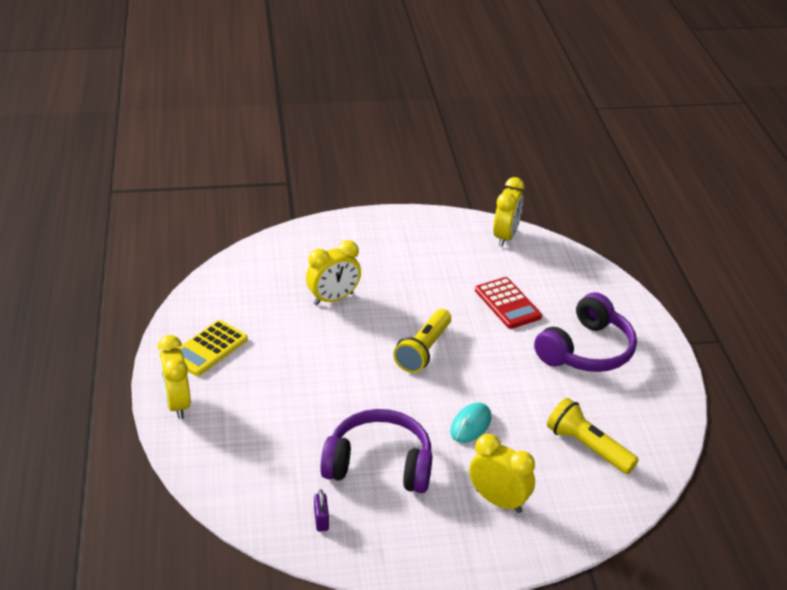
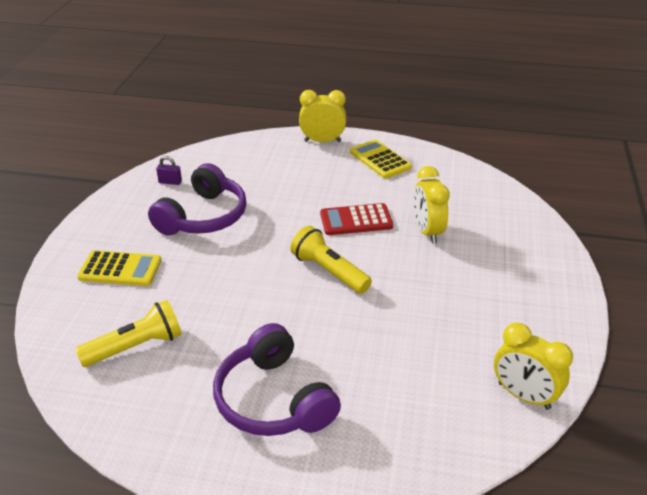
camera: 110 degrees right, 0 degrees up
(470, 425) = (214, 276): turquoise mouse -> none
(498, 501) = (120, 269): yellow clock -> yellow calculator
(508, 303) = (382, 355): red calculator -> red calculator (356, 220)

